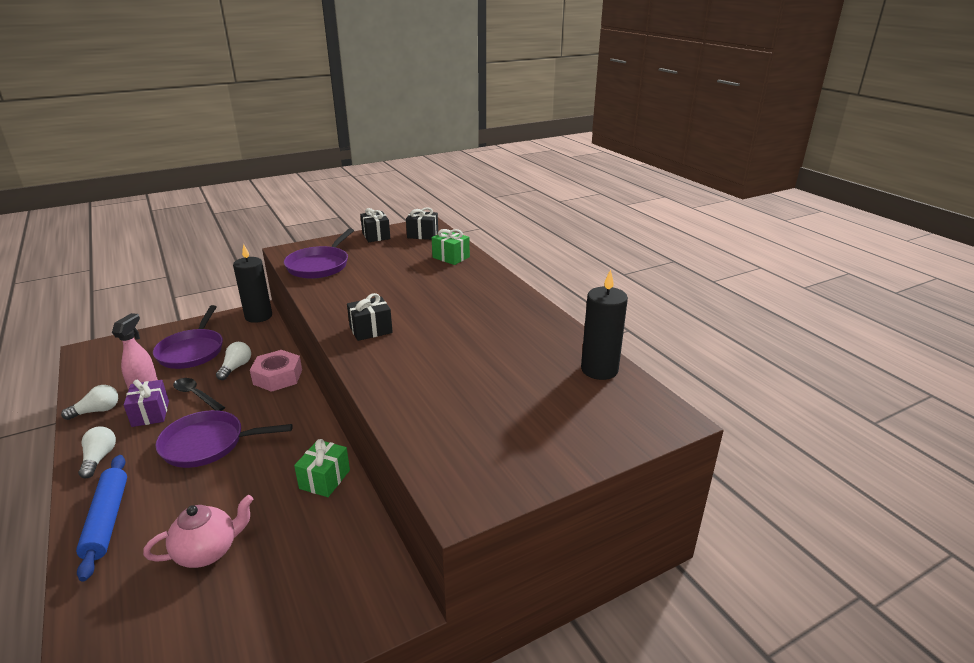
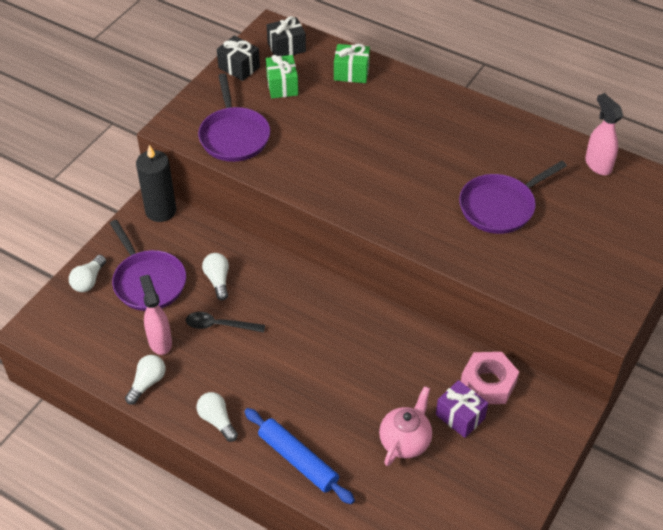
camera: 30 degrees left, 20 degrees up
(150, 413) = (202, 362): purple gift -> purple gift (460, 416)
(159, 337) = (89, 281): none -> white light bulb
(208, 444) = (293, 364): purple pan -> purple pan (500, 206)
(278, 377) = (271, 273): pink nut -> pink nut (488, 383)
(325, 479) = (425, 347): green gift -> green gift (282, 86)
(371, 330) = (380, 199): black gift -> none
(599, 370) = (597, 165): black candle -> pink spray bottle

